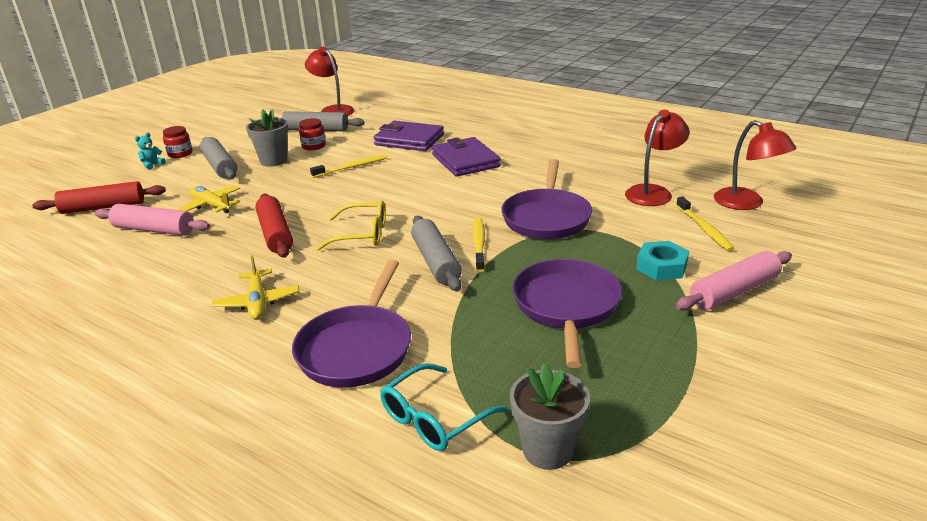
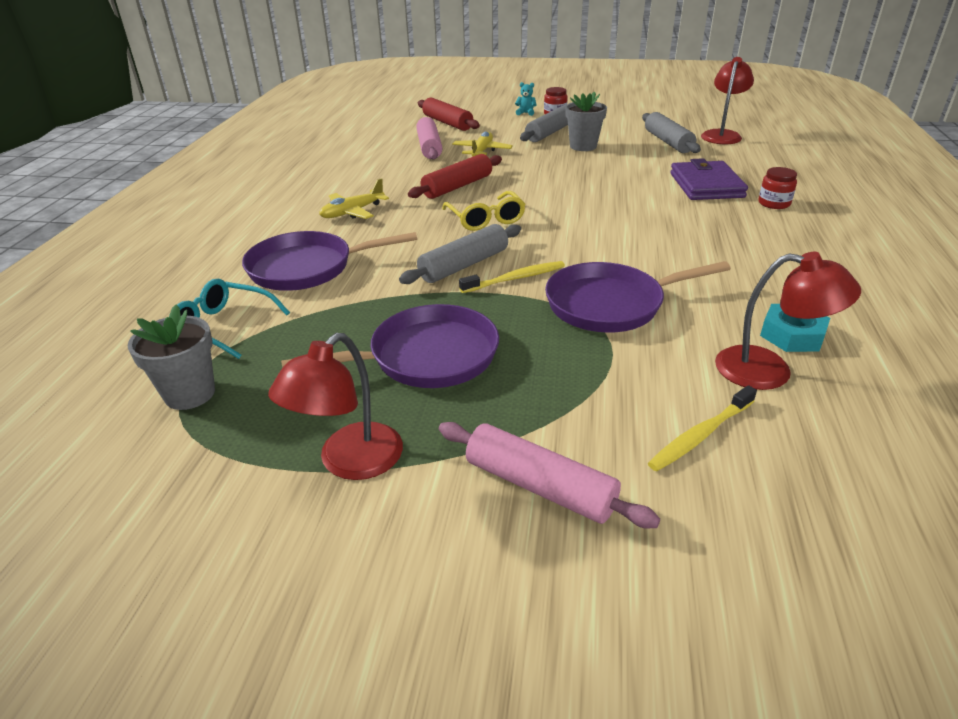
camera: 65 degrees right, 5 degrees up
(313, 146) = (632, 151): red jar -> red jar (774, 203)
(351, 167) = (609, 178): yellow toothbrush -> none
(465, 161) = (695, 225): purple wallet -> none
(661, 267) = (559, 411): turquoise nut -> turquoise nut (792, 335)
(746, 203) = (838, 472): red lamp -> red lamp (349, 462)

